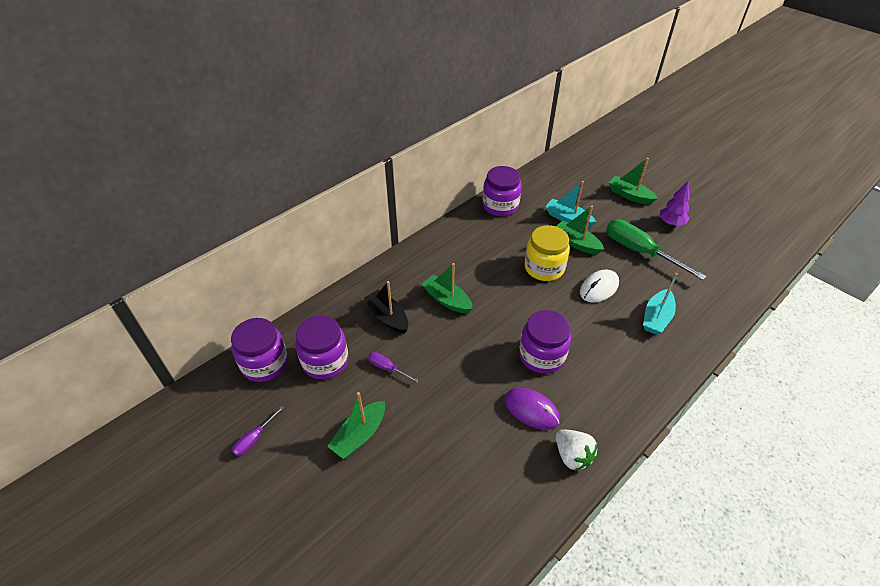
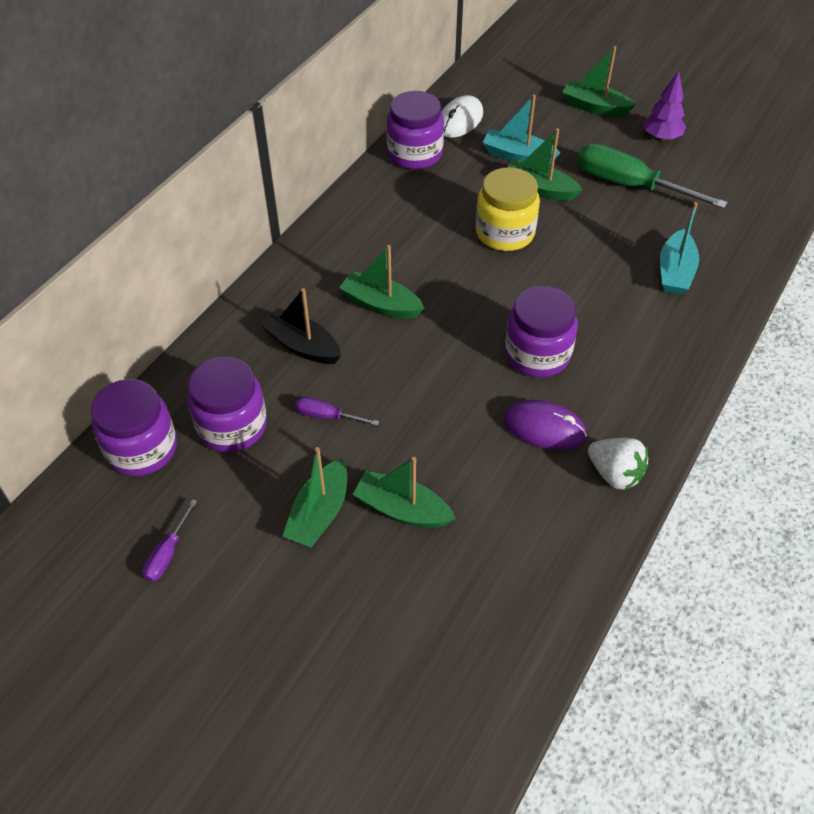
camera: 15 degrees left, 5 degrees up
(415, 446) = (402, 509): none -> green boat
(599, 288) = (588, 246): white mouse -> white mouse (460, 120)

